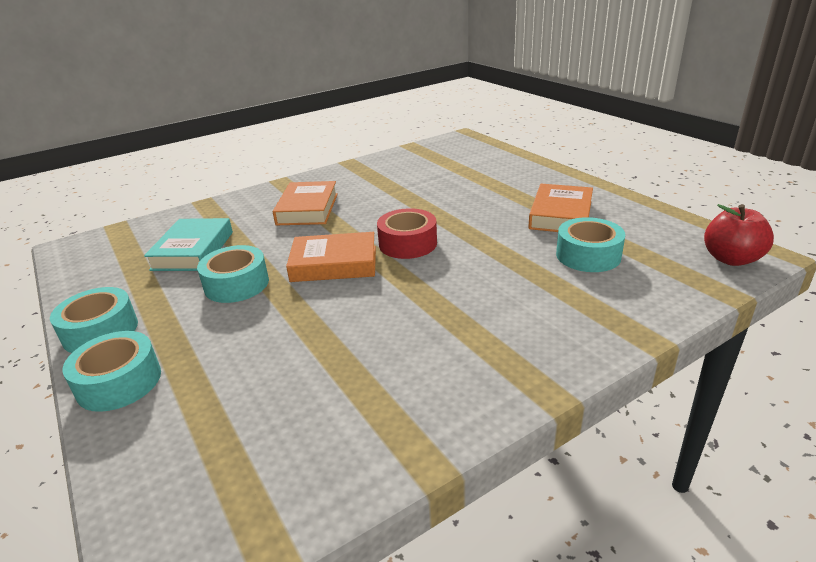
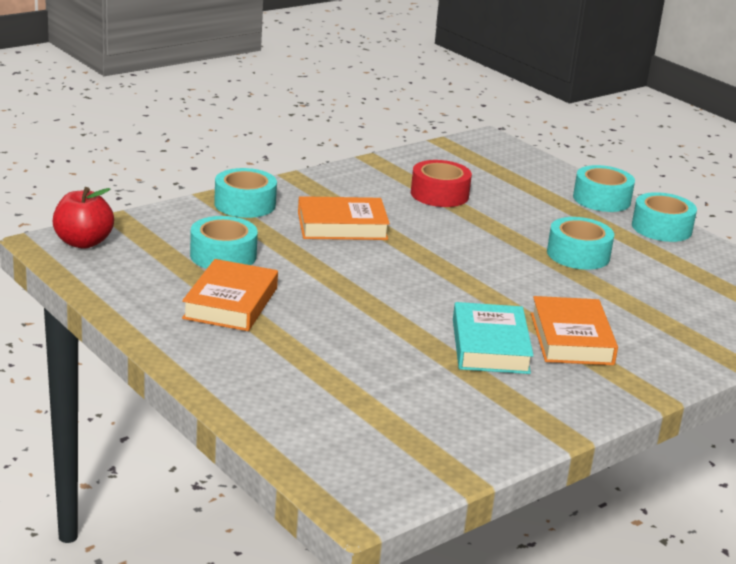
camera: 170 degrees right, 5 degrees down
(193, 250) = (665, 292): turquoise book -> turquoise book (490, 346)
(334, 264) = (491, 266): orange book -> orange book (342, 226)
(408, 244) = (418, 281): red tape -> red tape (439, 194)
(598, 328) = (245, 204): none -> turquoise tape

